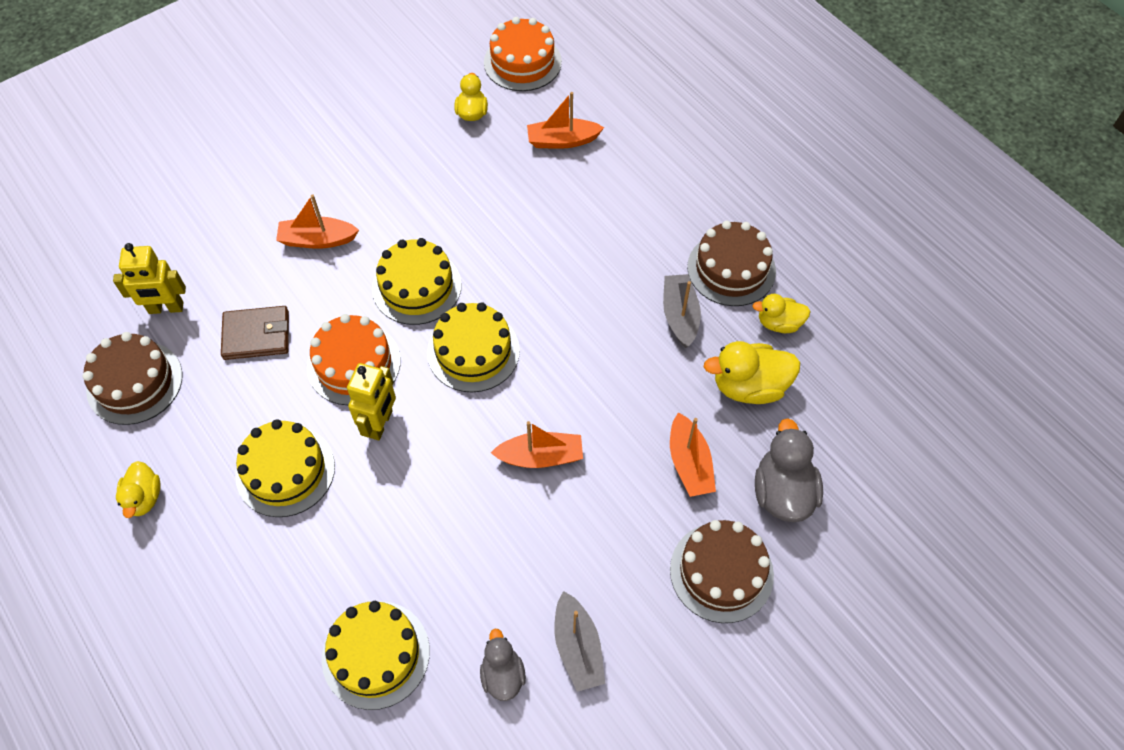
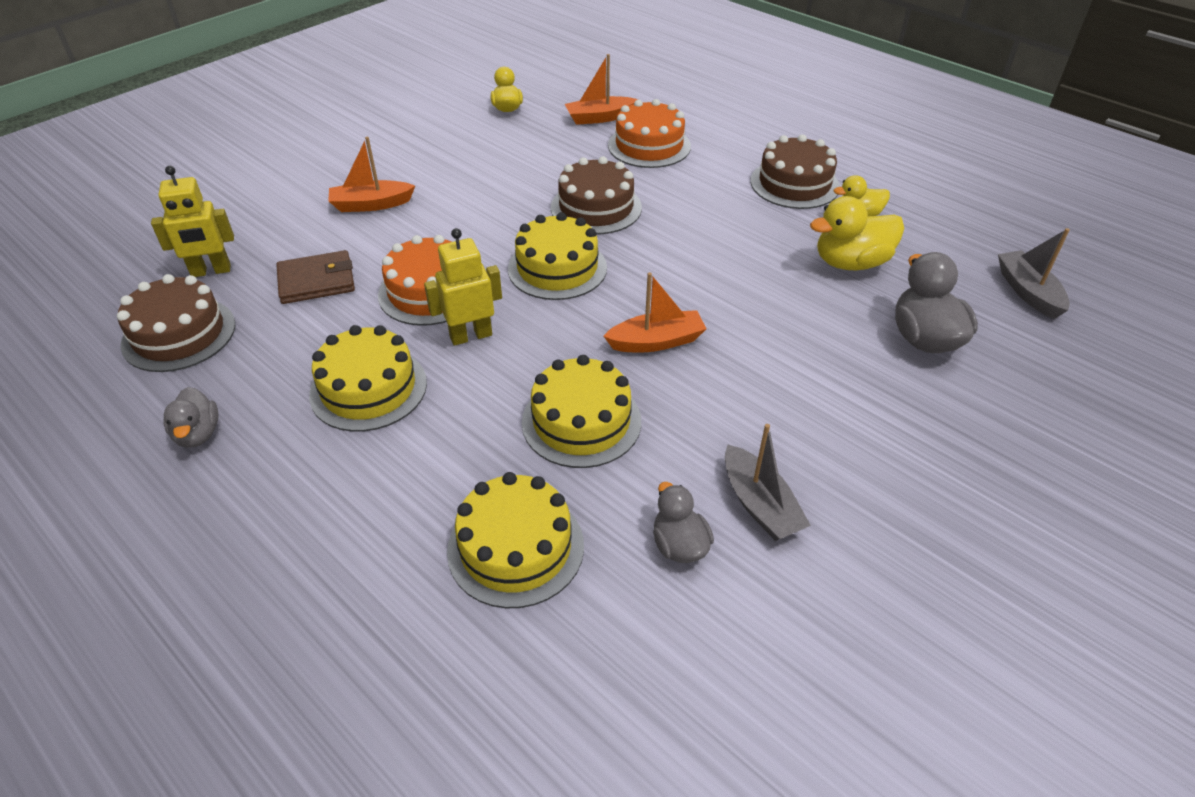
camera: 10 degrees left, 15 degrees down
(144, 498) = (198, 434): yellow duck -> grey duck
(380, 424) = (471, 336): yellow robot -> yellow robot turned 120 degrees counterclockwise
(416, 287) = (484, 227): yellow cake -> yellow cake (581, 421)
(522, 62) = (545, 74): orange cake -> orange cake (649, 146)
(680, 315) = (759, 220): grey boat -> grey boat (1028, 292)
(689, 463) = (817, 328): orange boat -> none
(721, 572) = (892, 413): brown cake -> brown cake (596, 207)

